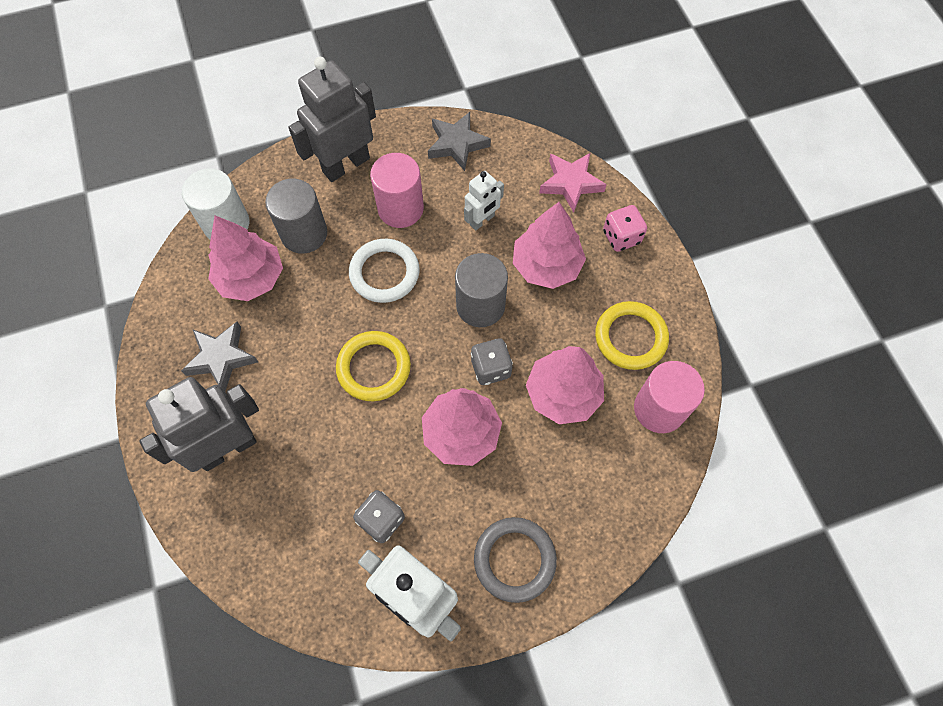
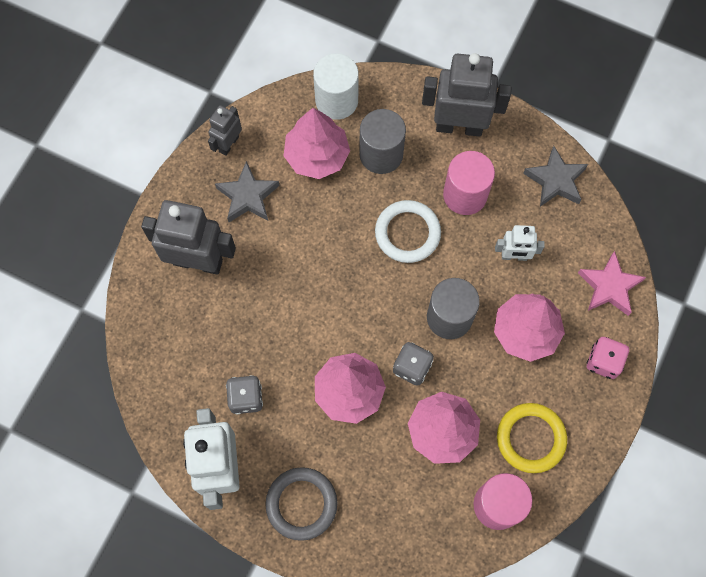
camera: 45 degrees right, 5 degrees up
(163, 331) = (228, 144): none -> grey robot
(374, 368) = (336, 294): yellow ring -> none

